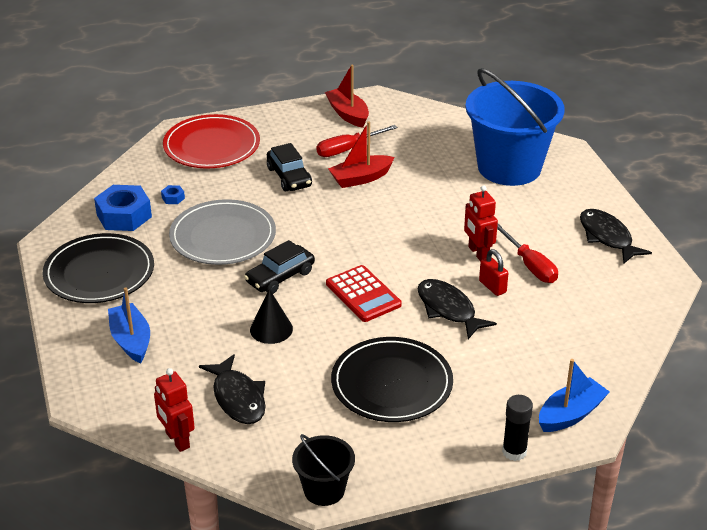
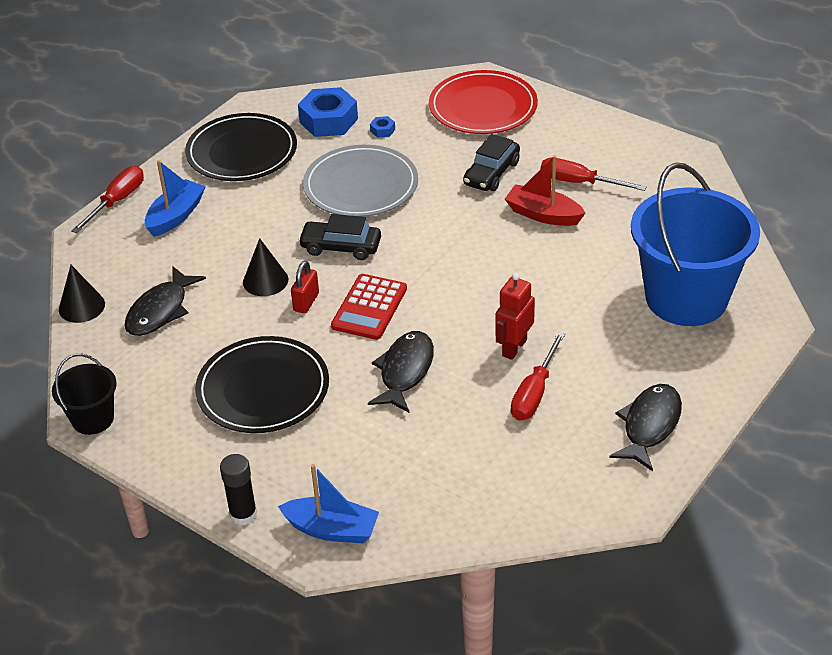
camera: 55 degrees right, 5 degrees up
(66, 364) = (117, 201): none -> red screwdriver
(177, 440) = (81, 306): red robot -> black cone
(348, 114) = (637, 152): red boat -> none
(492, 287) = (471, 383): red padlock -> red padlock (306, 302)

